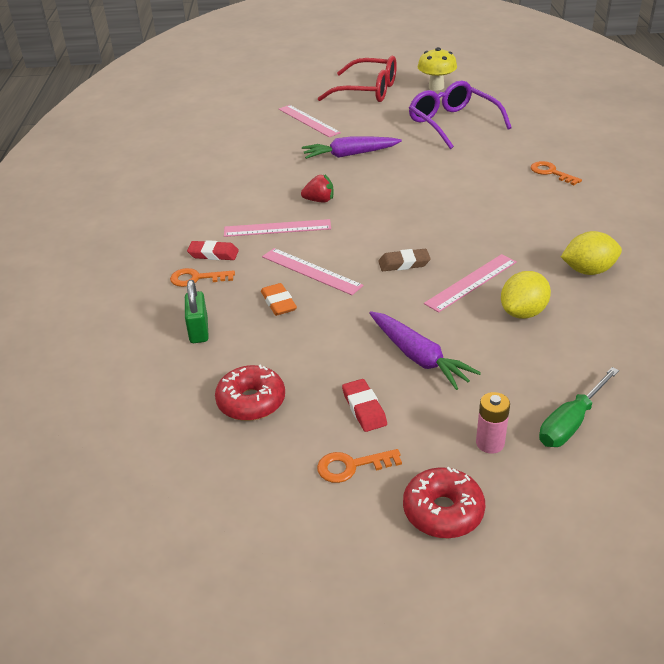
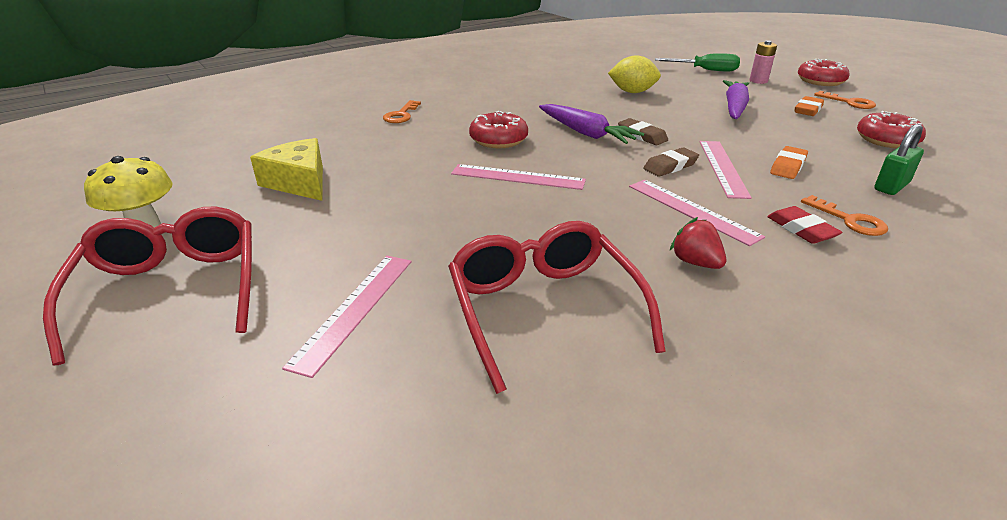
camera: 125 degrees left, 5 degrees down
(256, 156) = (543, 309): none -> red glasses
(319, 200) = (599, 206): red strawberry -> red strawberry (695, 262)
(338, 250) = (670, 166): none -> brown eraser
(350, 154) = (456, 225): purple carrot -> purple carrot (586, 133)
(364, 408) = (808, 110): red eraser -> orange eraser
(452, 123) = (299, 182): purple glasses -> yellow cheese
(458, 198) = (498, 140): none -> red donut
(471, 282) = (625, 110): pink ruler -> pink ruler (517, 177)
(588, 271) = (552, 84): yellow lemon -> none

